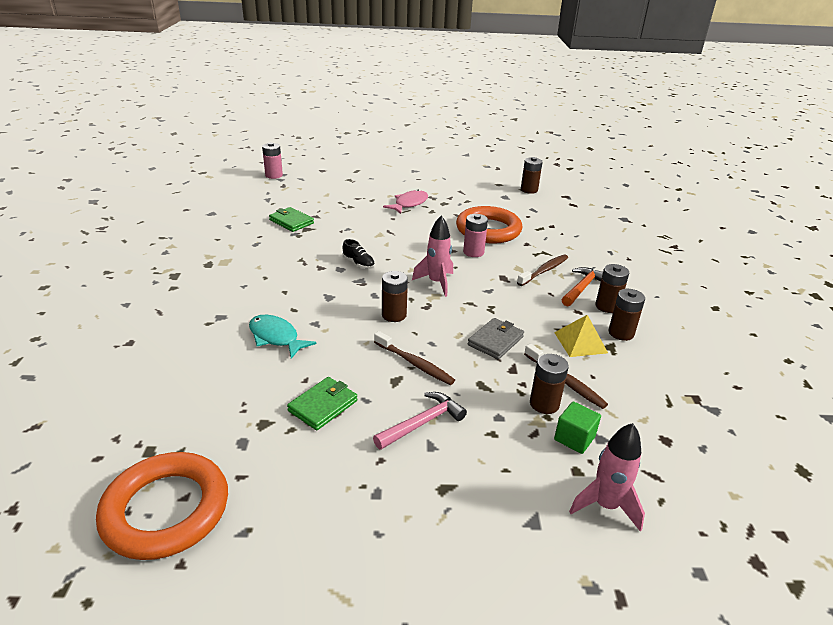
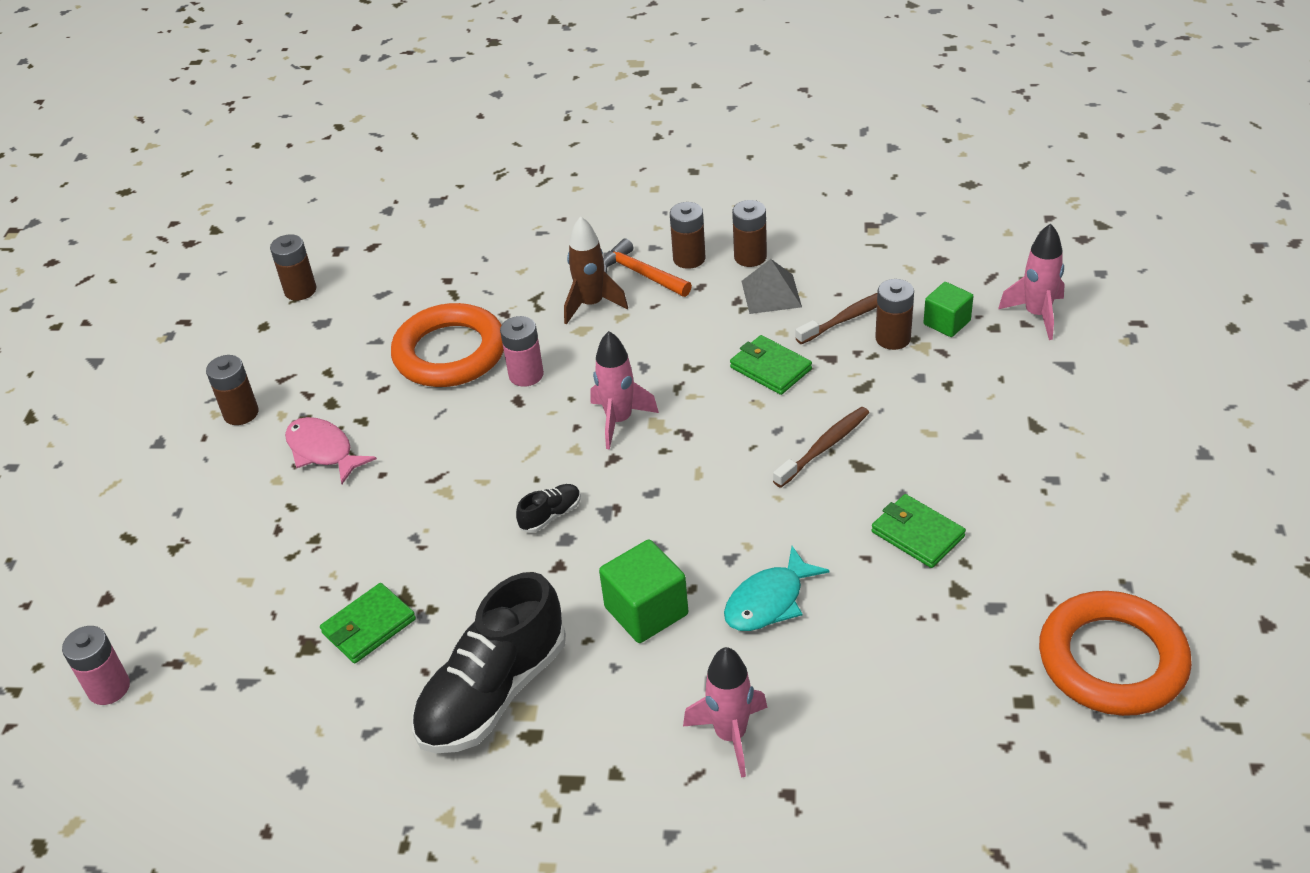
camera: 80 degrees left, 10 degrees up
(180, 323) = (731, 735): none -> pink rocket
(239, 253) = (493, 693): none -> black shoe
(280, 294) = (646, 611): none -> green cube
(394, 315) = (708, 469): brown battery -> brown battery (241, 413)
(422, 423) = (938, 441): pink hammer -> none
(495, 341) = (770, 368): grey wallet -> green wallet
(544, 271) = (591, 304): brown toothbrush -> brown rocket
(580, 342) = (771, 293): yellow pyramid -> grey pyramid

